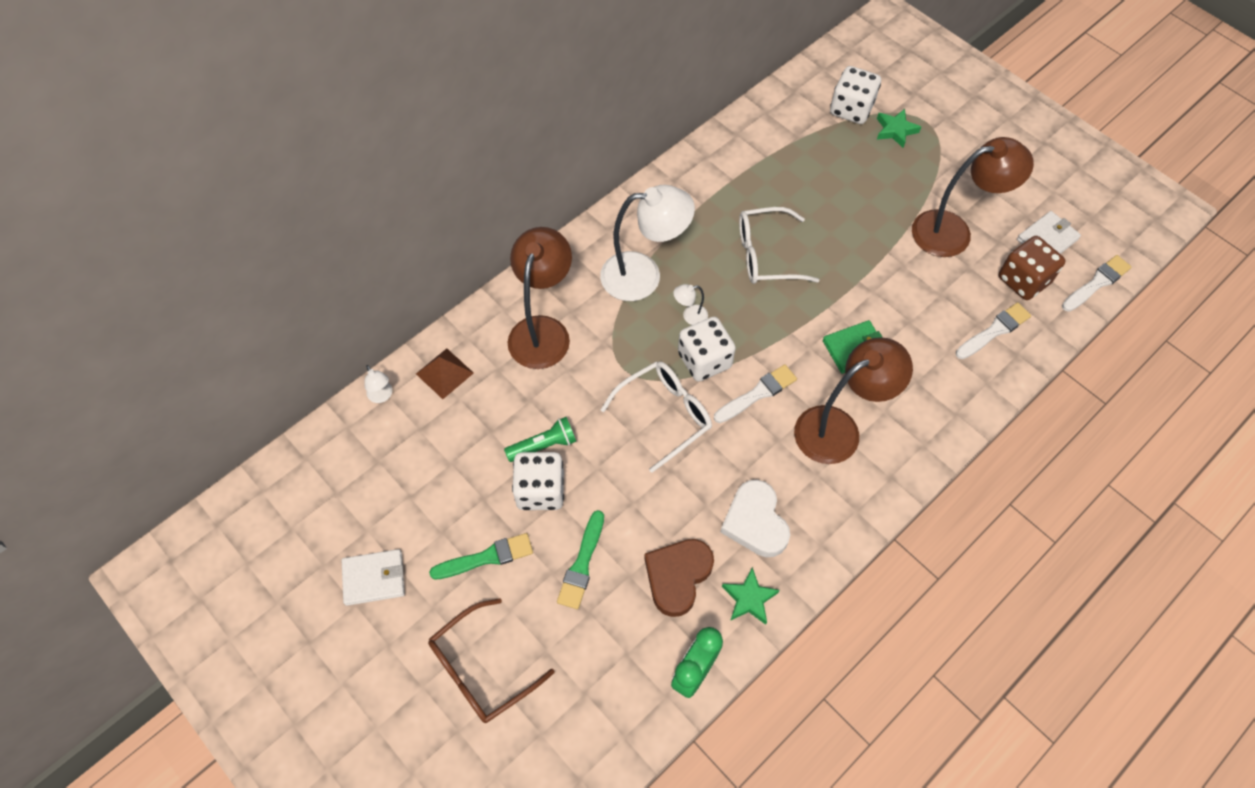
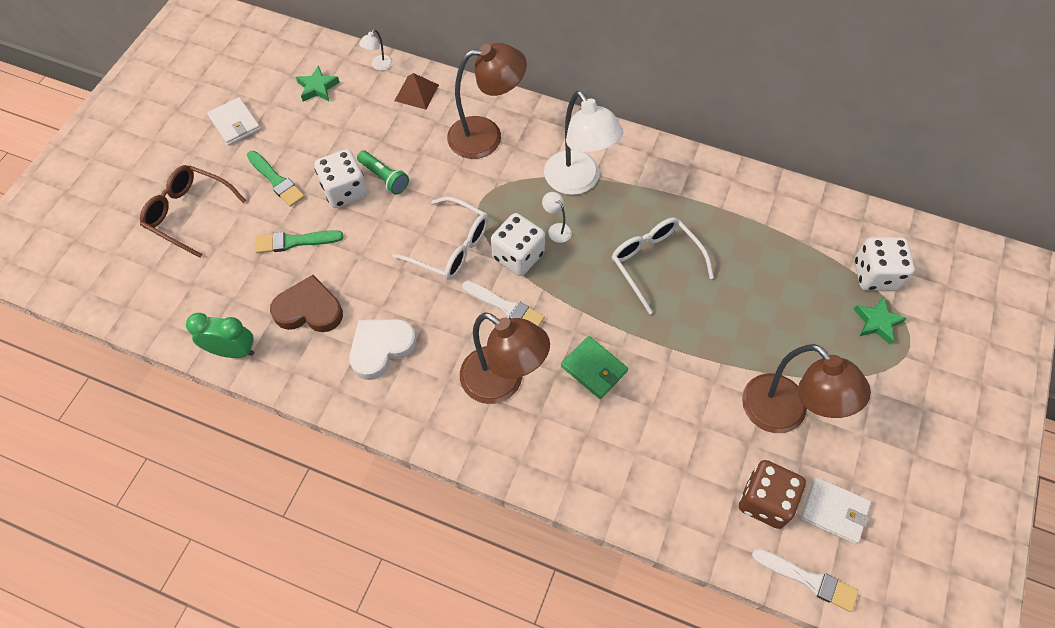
camera: 65 degrees right, 0 degrees up
(749, 598) = (309, 368): green star -> green star (318, 87)
(994, 331) = (685, 489): white brush -> none

